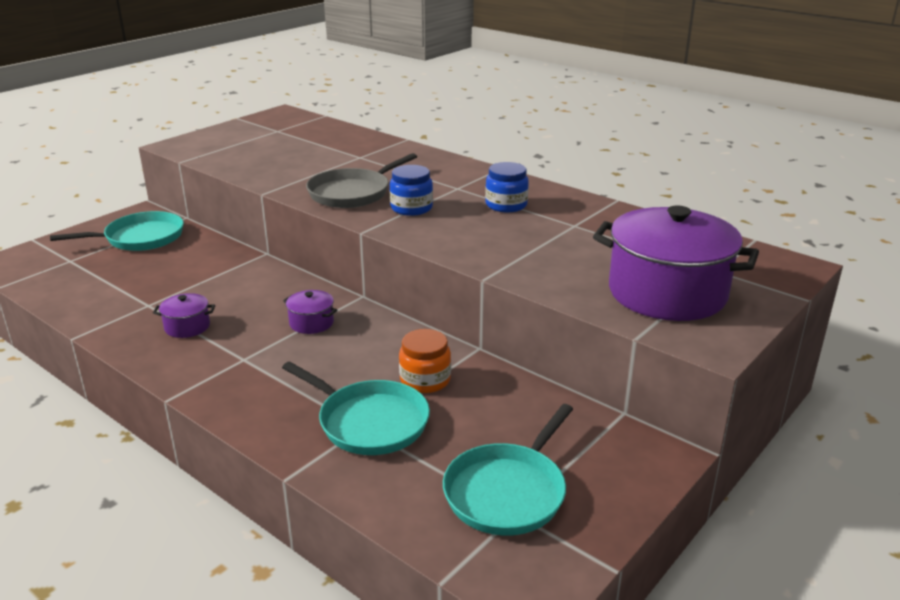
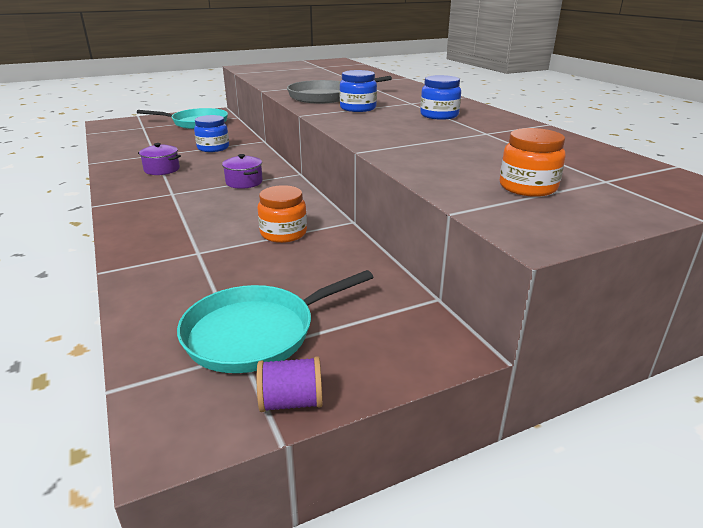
camera: 25 degrees right, 0 degrees up
(213, 278) = (213, 148): none -> blue jar
(369, 422) = (206, 251): turquoise pan -> none
(593, 538) = (291, 402): none -> purple spool
(667, 293) = (528, 187): purple pot -> orange jar

